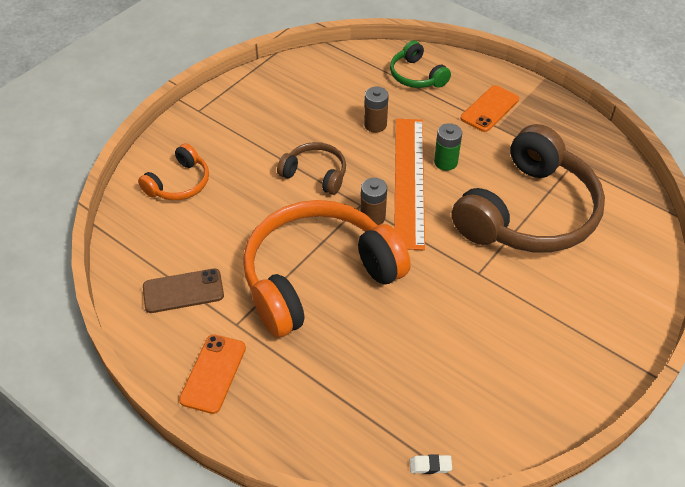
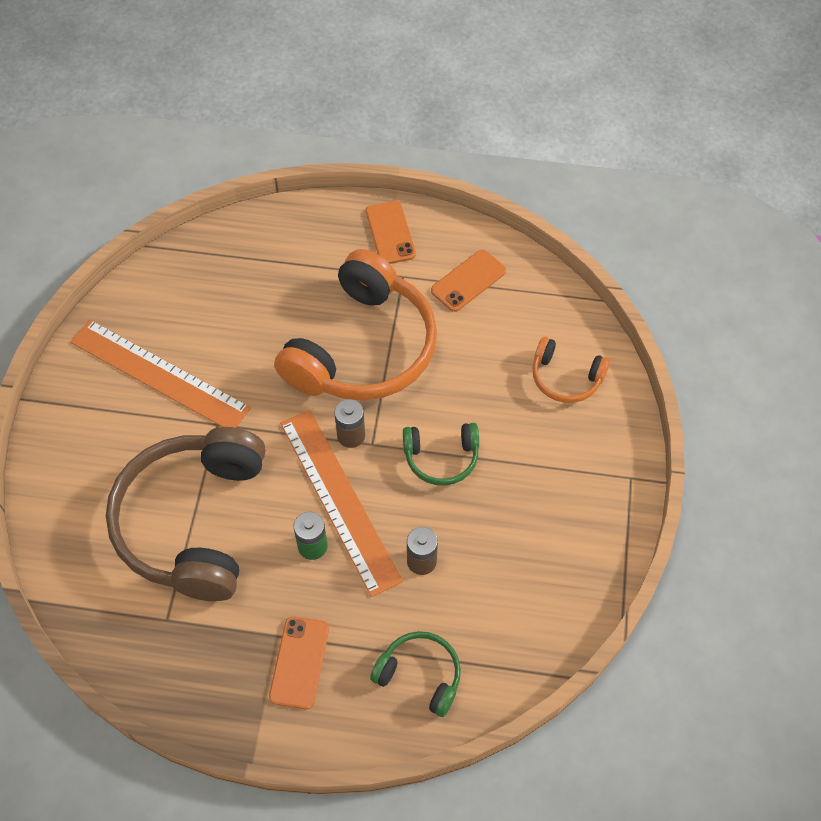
camera: 150 degrees right, 10 degrees up
(179, 183) = (565, 378): orange headphones -> orange headphones turned 75 degrees counterclockwise
(183, 291) = (468, 281): brown phone -> orange phone
(315, 174) = (441, 458): brown headphones -> green headphones
(430, 466) = (186, 247): white eraser -> none
(513, 338) = (159, 375): none -> orange ruler

